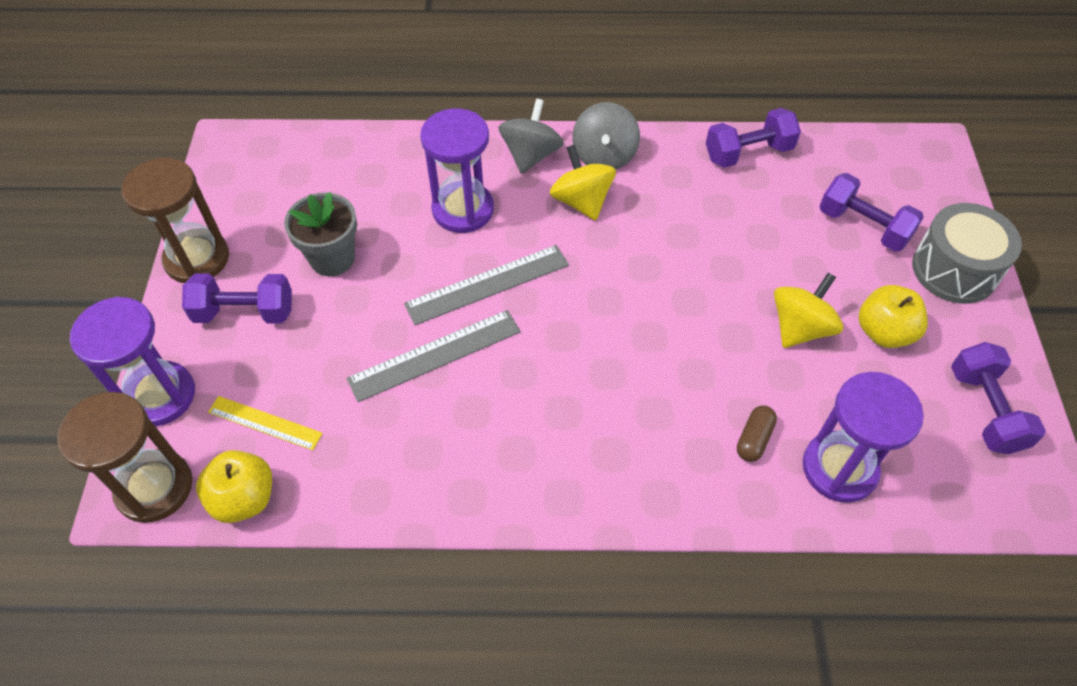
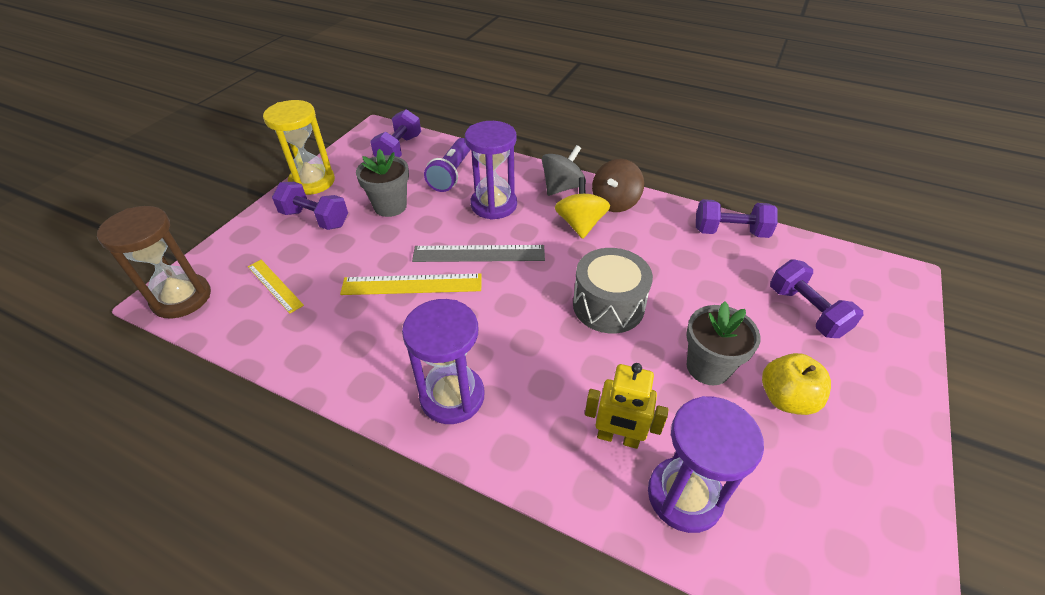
camera: 25 degrees right, 10 degrees down
(159, 396) = (229, 247): purple hourglass -> purple hourglass (452, 396)
(197, 259) = (312, 182): brown hourglass -> yellow hourglass
(244, 498) = (225, 326): yellow apple -> none
(380, 182) = (451, 174): none -> purple flashlight
(435, 355) = (412, 285): grey ruler -> yellow ruler
(604, 156) = (615, 202): grey spinning top -> brown spinning top
(754, 439) = (618, 438): brown capsule -> yellow robot
(800, 328) = (708, 367): yellow spinning top -> grey flower pot
(954, 269) = (881, 373): grey drum -> grey drum (608, 305)
(985, 410) = (863, 505): purple dumbbell -> purple dumbbell (399, 149)

